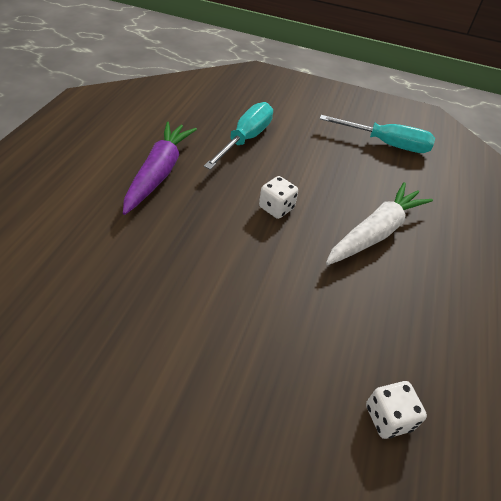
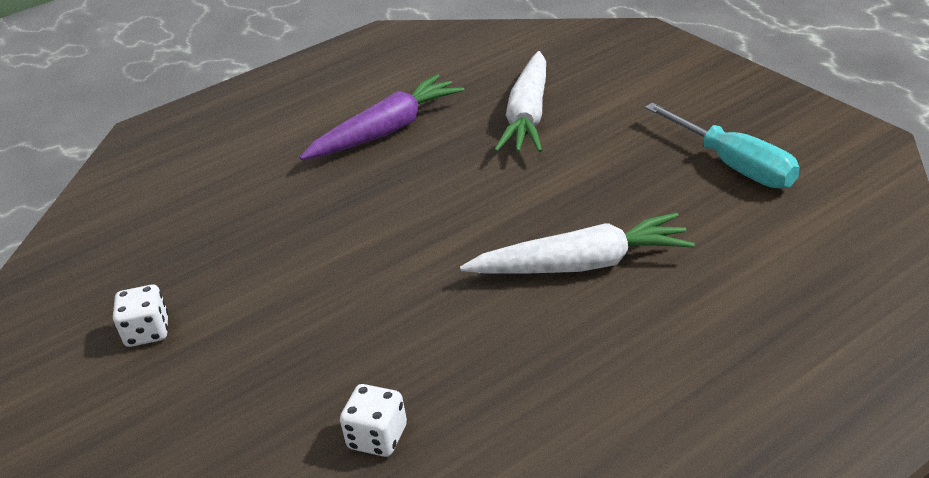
camera: 45 degrees right, 10 degrees down
(245, 139) = (528, 116): turquoise screwdriver -> white carrot
(276, 208) = (481, 201): white dice -> white dice (147, 332)

